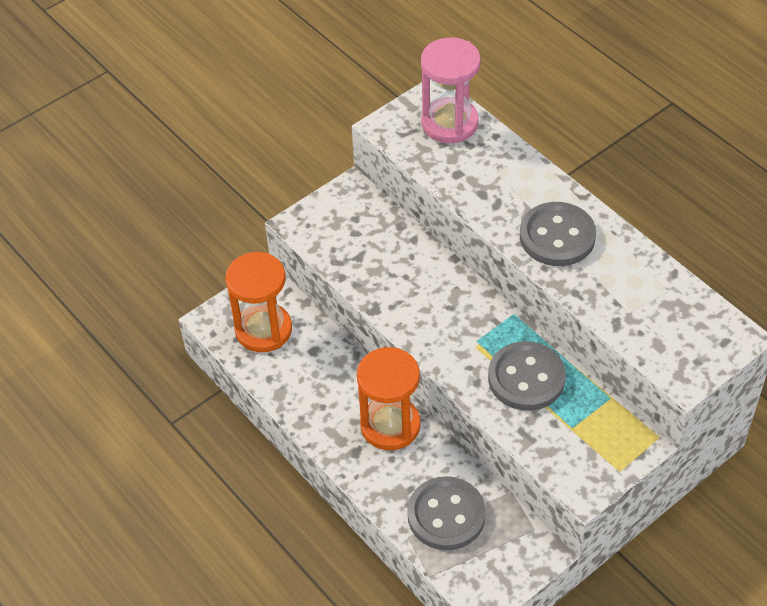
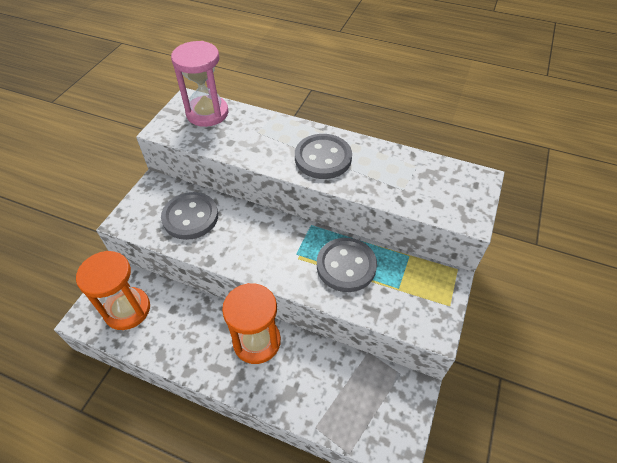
camera: 30 degrees left, 0 degrees up
(446, 515) = (334, 394): grey button -> grey button (190, 217)

